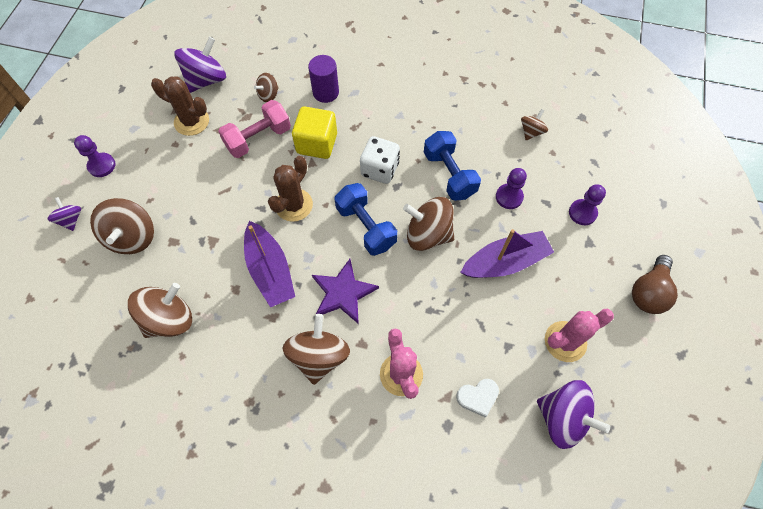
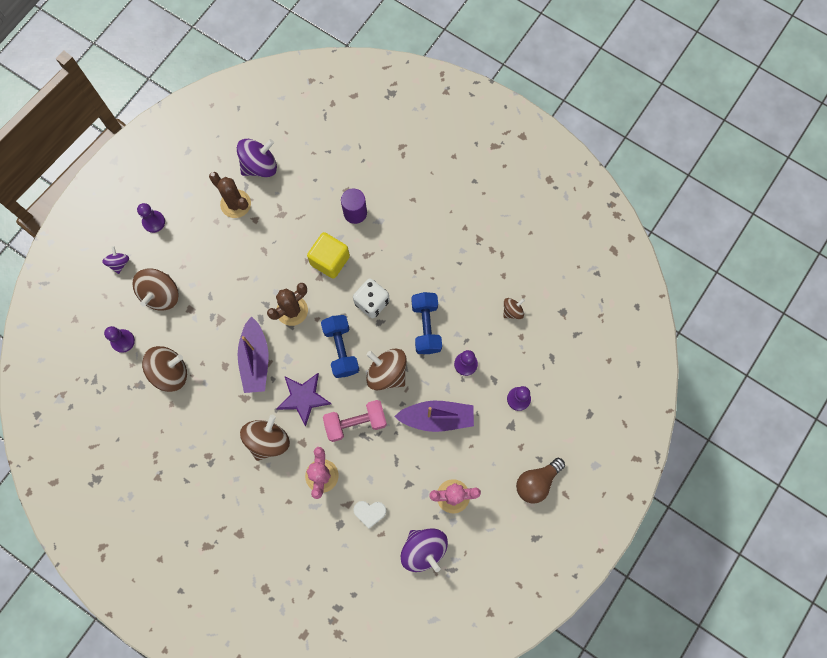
camera: 20 degrees right, 10 degrees up
(98, 303) = (123, 341): none -> purple pawn
(258, 138) = (284, 239): pink dumbbell -> pink dumbbell (356, 423)
(268, 95) = (306, 199): brown spinning top -> none

